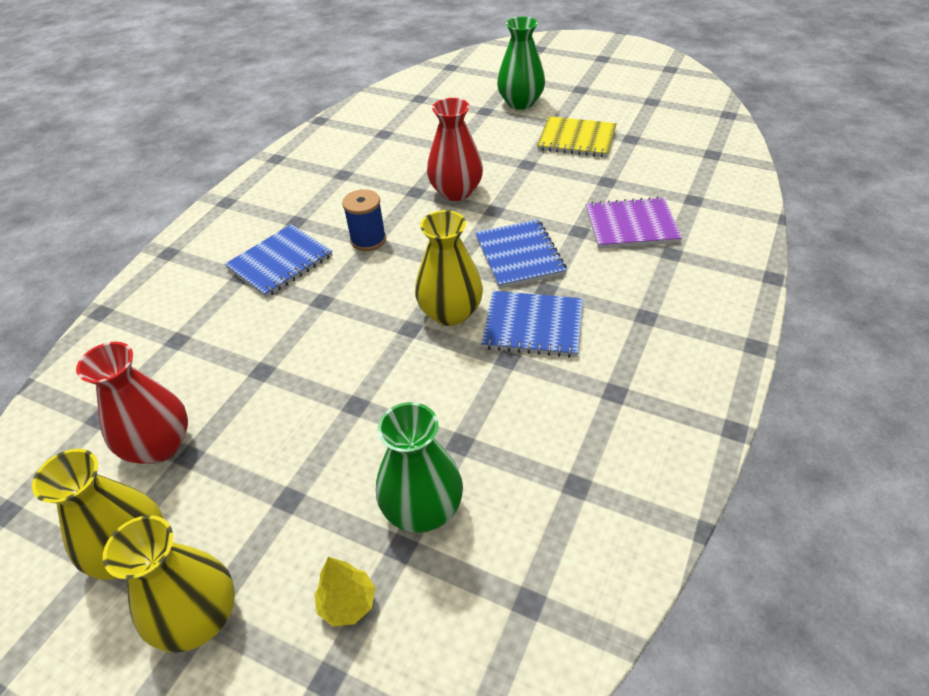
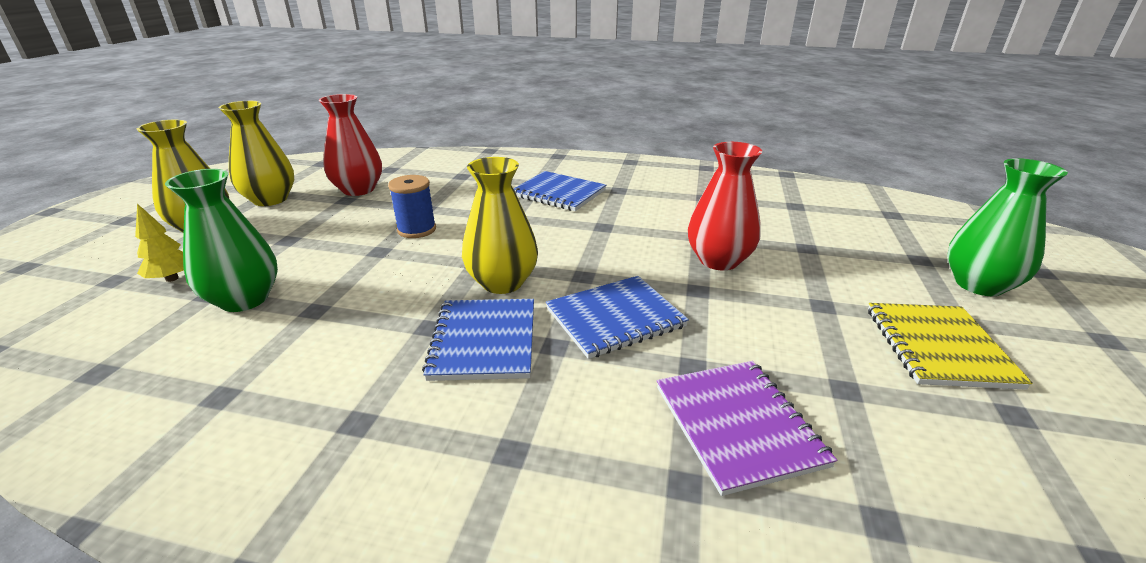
camera: 75 degrees right, 15 degrees down
(368, 240) = (605, 224): blue spool -> blue spool (417, 230)

